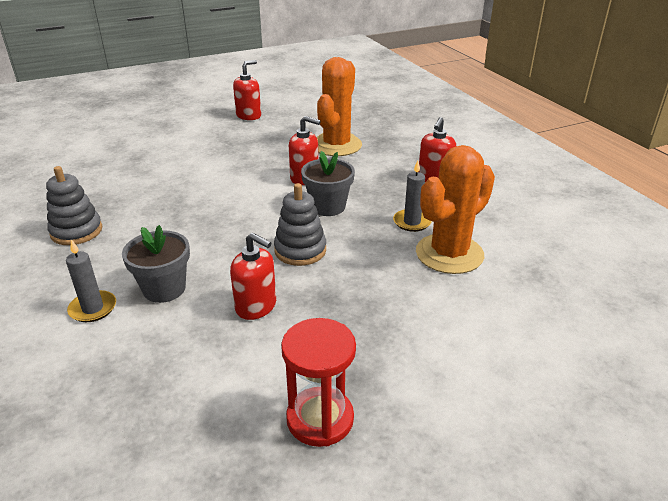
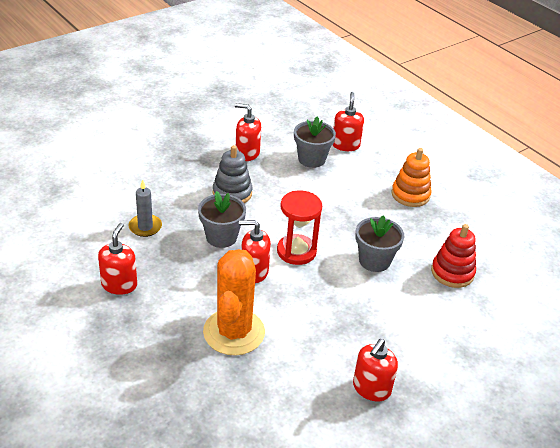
camera: 165 degrees right, 5 degrees up
(76, 231) = (410, 195): grey stacking toy -> orange stacking toy
(93, 308) = (345, 145): grey candle -> red soap dispenser
(117, 164) = (452, 272): none -> red stacking toy
(182, 177) = (374, 261): none -> grey flower pot
(320, 419) = (194, 108): red hourglass -> red hourglass (296, 251)
(449, 254) = (117, 200): orange cactus -> none

